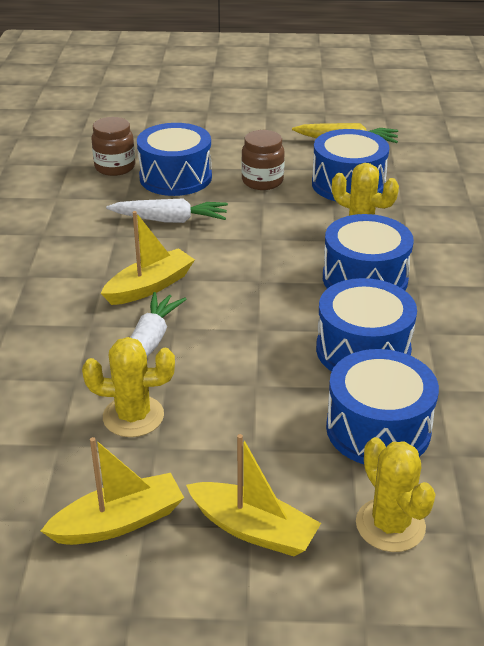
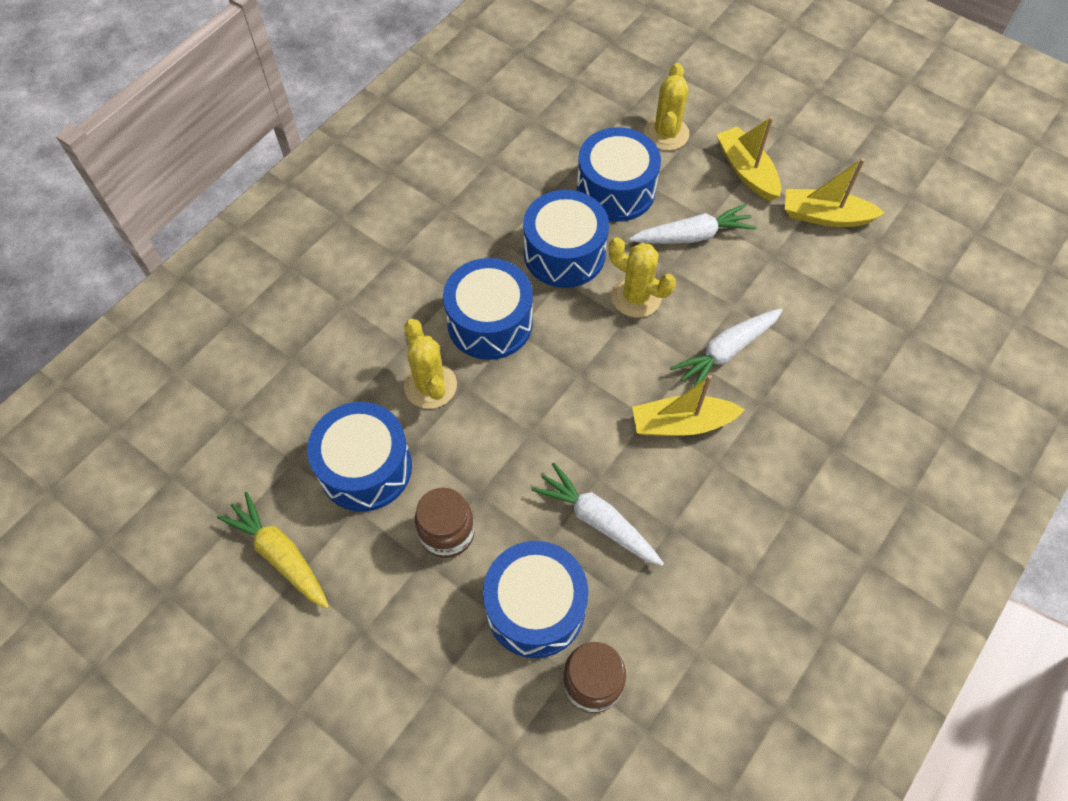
camera: 145 degrees left, 25 degrees up
(133, 416) = (775, 288): yellow cactus -> yellow cactus (636, 297)
(257, 424) = (692, 235): none -> white carrot

